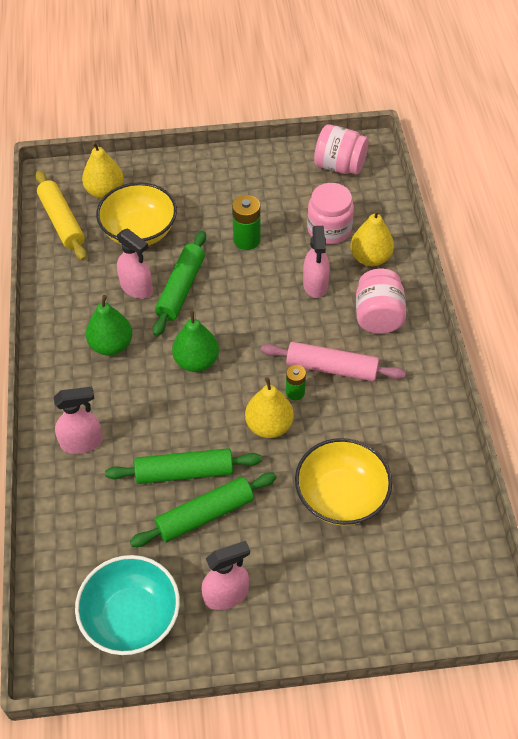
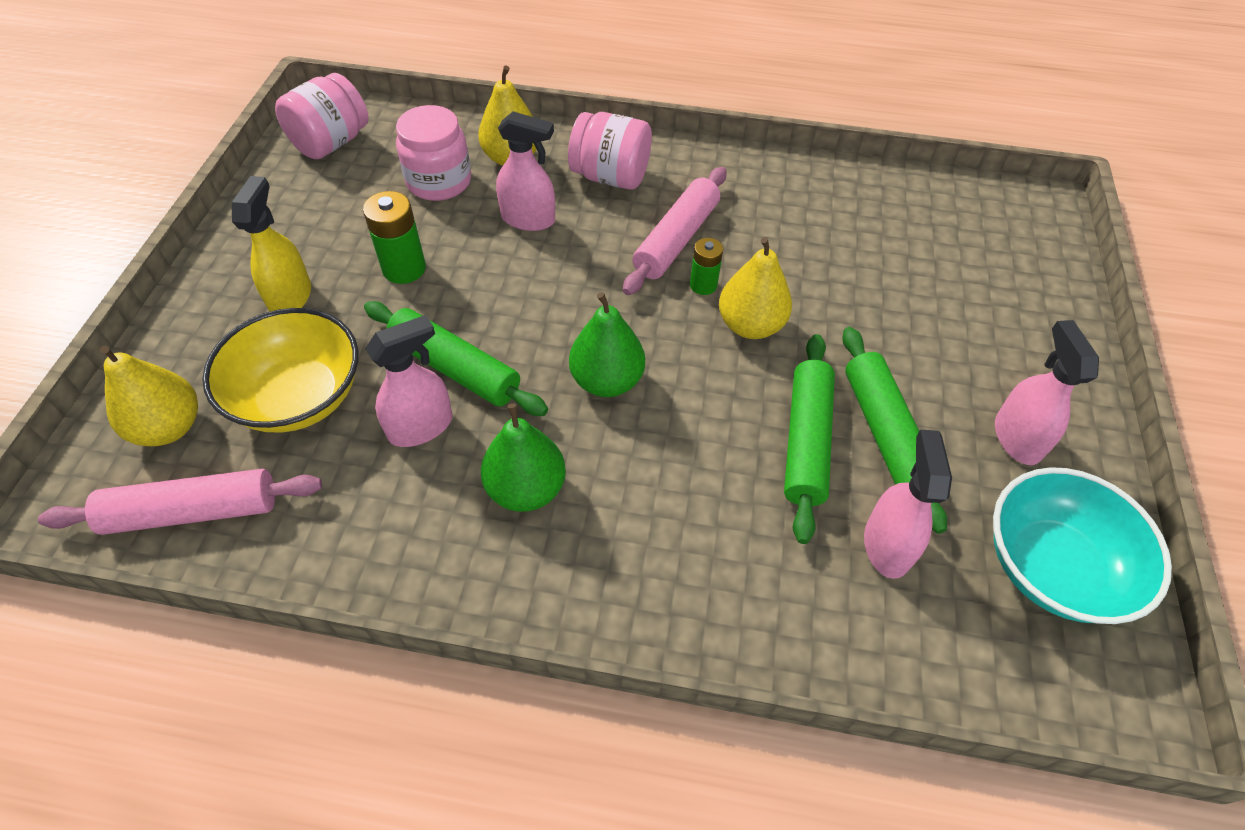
camera: 75 degrees left, 0 degrees up
(62, 221) = (192, 511): yellow rolling pin -> pink rolling pin
(82, 442) = (714, 574): pink spray bottle -> pink spray bottle (887, 545)
(205, 200) = (291, 297): none -> yellow spray bottle
(341, 496) = (878, 282): yellow bowl -> none

